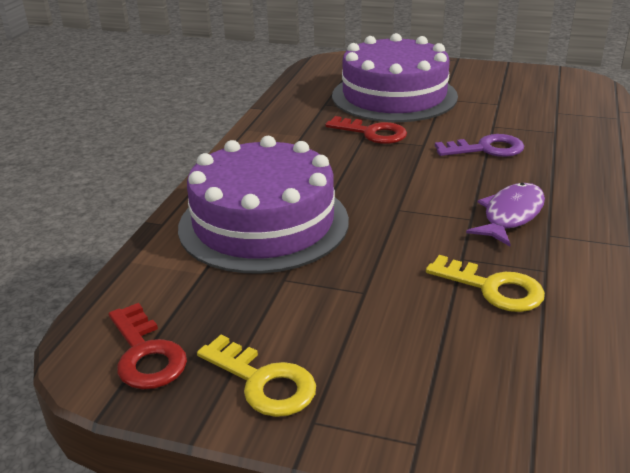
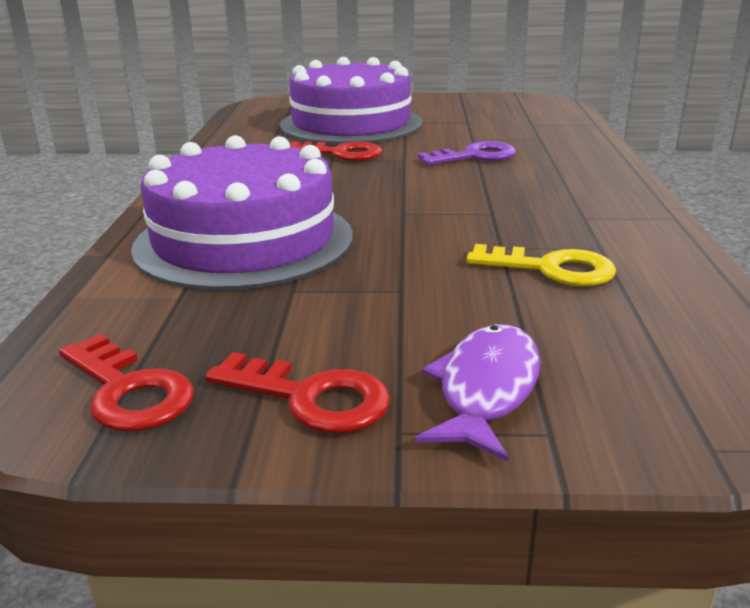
camera: 15 degrees left, 5 degrees down
(263, 382) = (311, 398): yellow key -> red key
(510, 215) = (533, 206): purple fish -> purple fish (486, 389)

